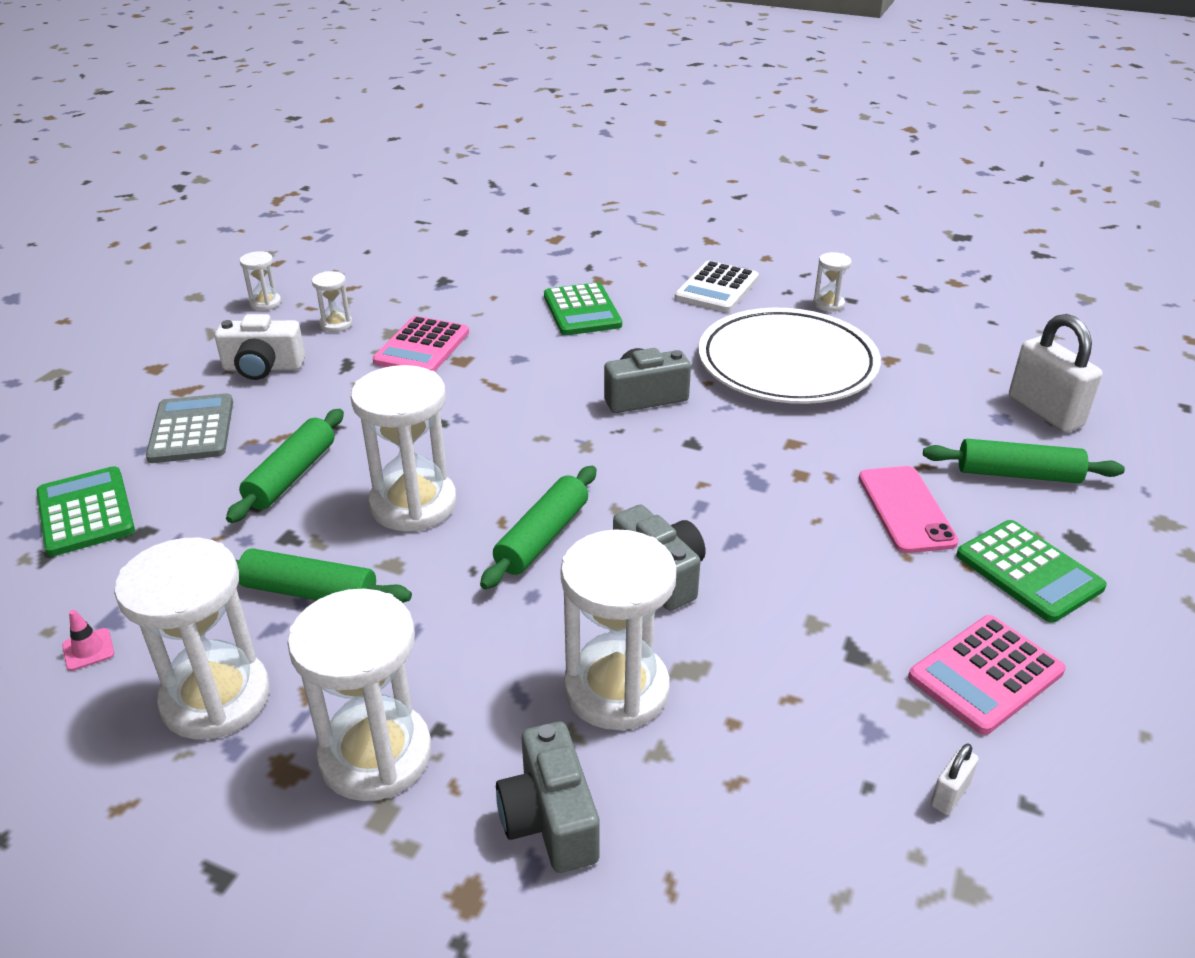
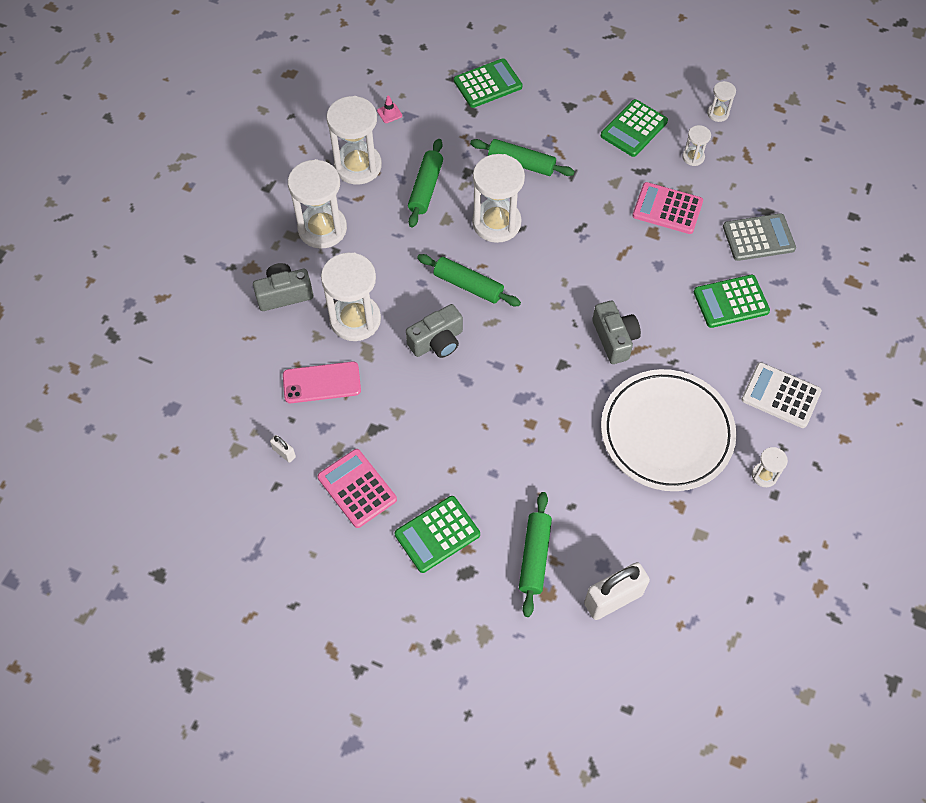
camera: 90 degrees right, 25 degrees up
(191, 430) = (563, 109): grey calculator -> grey calculator (758, 238)
(263, 368) = (634, 129): white camera -> green calculator
(906, 509) = (495, 478): pink phone -> pink phone (321, 382)

